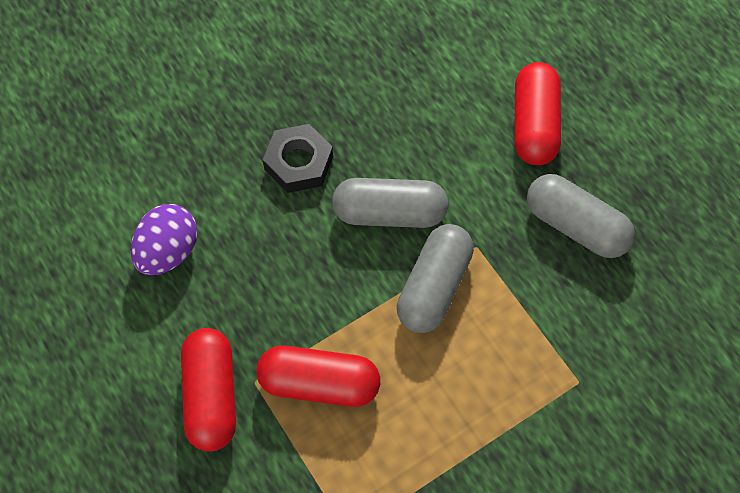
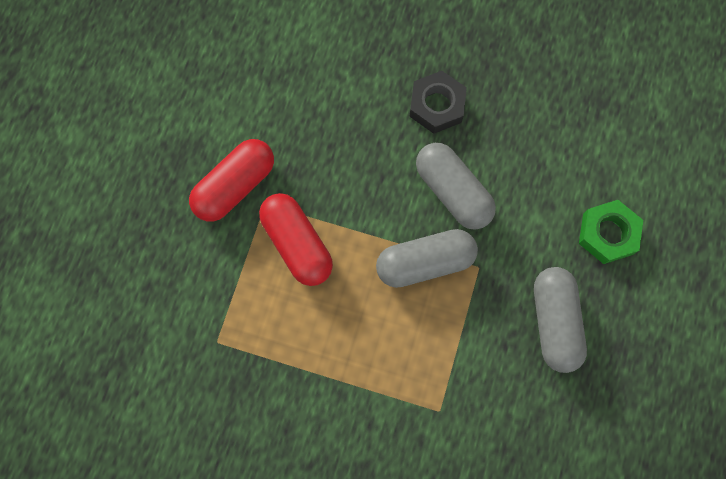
camera: 50 degrees right, 10 degrees up
(168, 251) = (305, 80): purple egg -> none
(534, 125) = (607, 234): red capsule -> green nut

